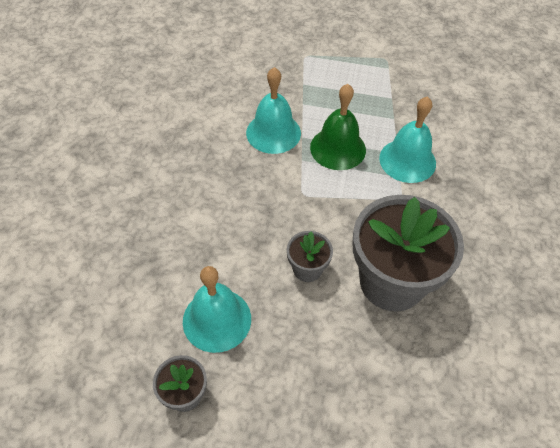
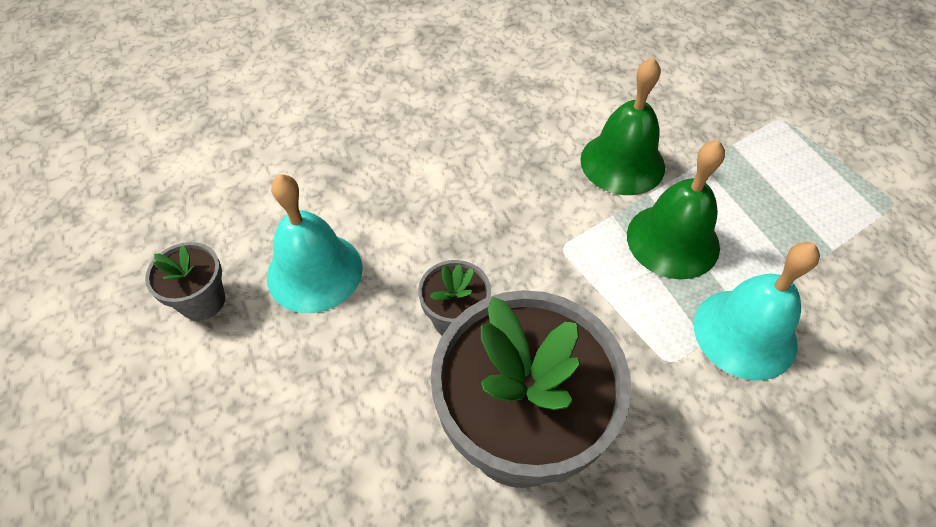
camera: 55 degrees right, 0 degrees up
(273, 133) = (622, 163): turquoise bell -> green bell

